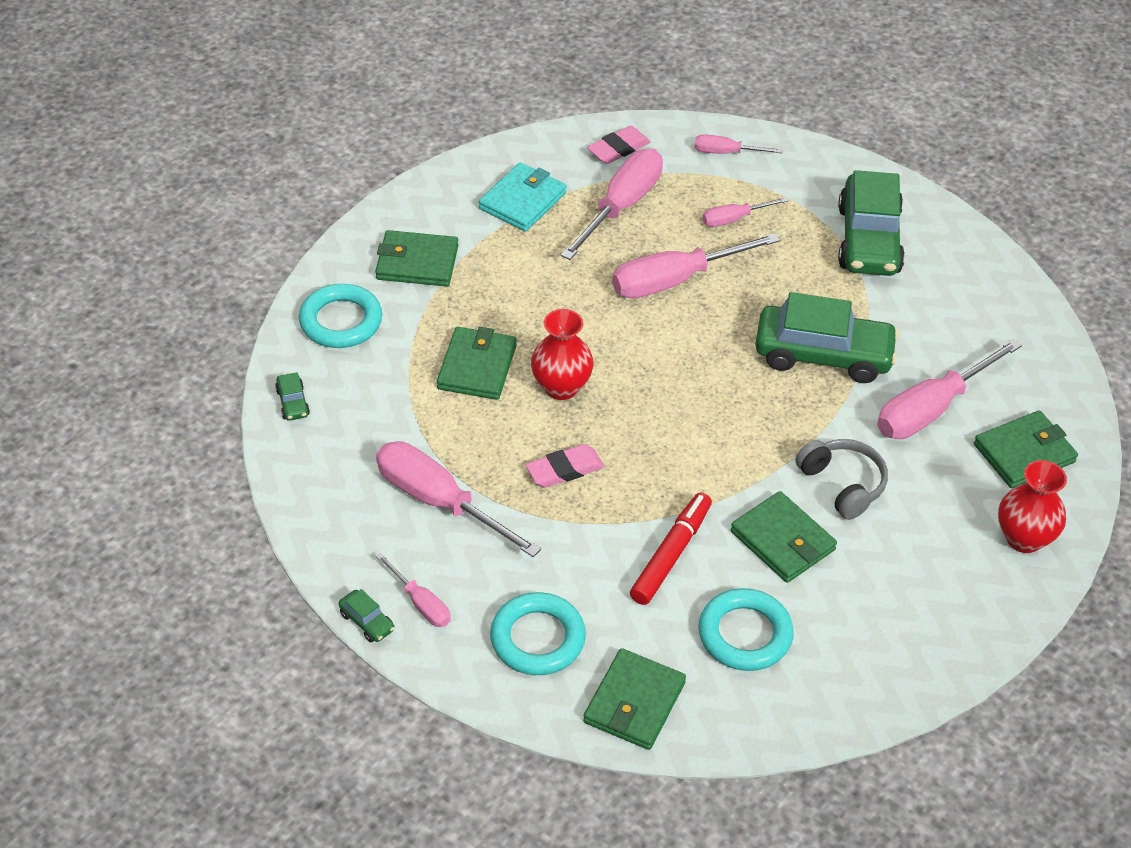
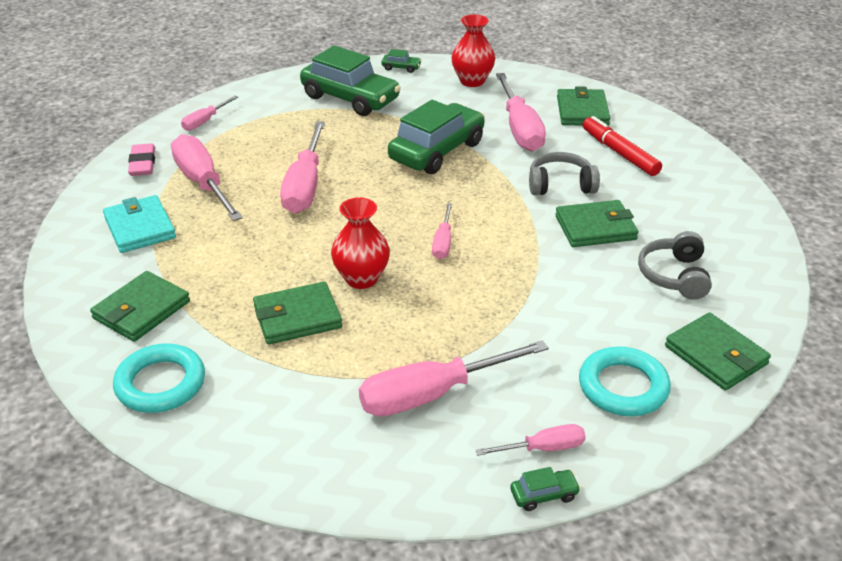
camera: 60 degrees left, 10 degrees down
(293, 403) = (231, 455): green car -> green car (401, 68)
(477, 367) = (297, 317): green wallet -> green wallet turned 60 degrees counterclockwise
(565, 470) = (451, 308): pink eraser -> none
(670, 555) = (576, 284): red marker -> red marker (619, 153)
(734, 219) = (273, 141): pink screwdriver -> pink screwdriver (443, 242)
(745, 634) = (674, 276): turquoise ring -> grey headphones
(1024, 538) = (652, 136): red vase -> red vase (472, 81)

